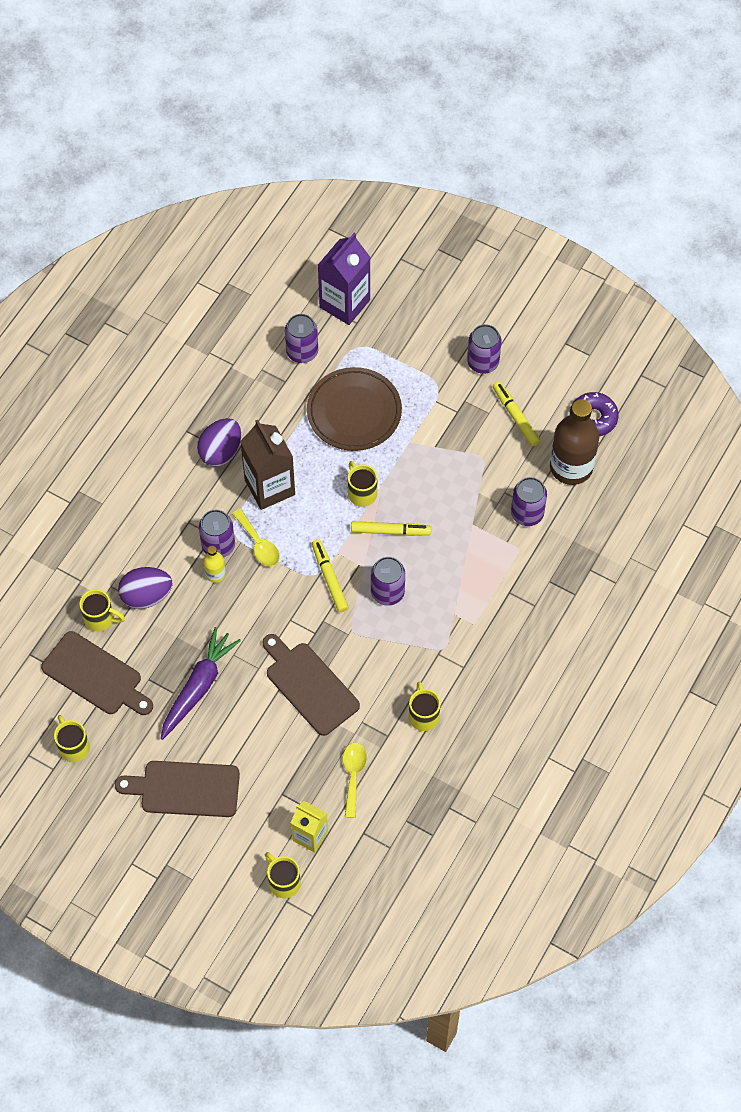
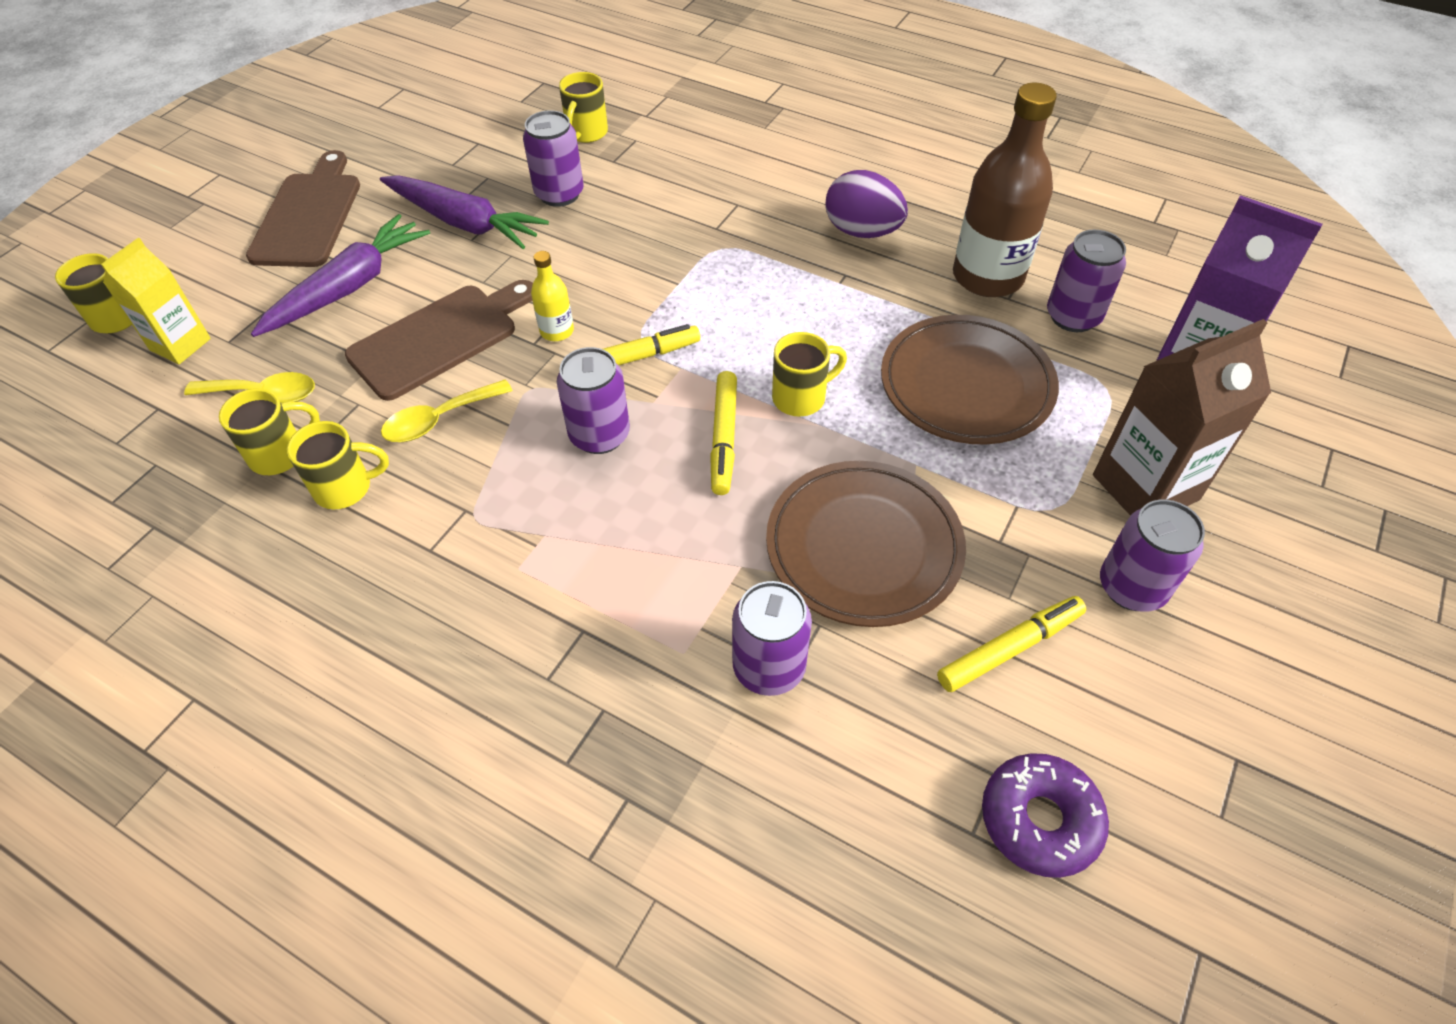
camera: 90 degrees right, 10 degrees down
(73, 746) = (403, 120): yellow mug -> yellow mug (280, 454)
(95, 676) = (501, 133): brown cutting board -> none
(146, 596) = (617, 170): purple egg -> none
(215, 574) = (648, 233): yellow bottle -> yellow bottle (557, 331)
(218, 546) = (696, 234): purple can -> purple can (559, 194)
(258, 544) = (699, 276): yellow spoon -> yellow spoon (439, 420)
(261, 747) = (349, 287): none -> purple carrot
(269, 487) = (803, 285): brown carton -> brown carton (1145, 487)
(461, 470) = (863, 547): none -> brown plate
(571, 467) = (895, 763): brown bottle -> brown bottle (987, 277)

